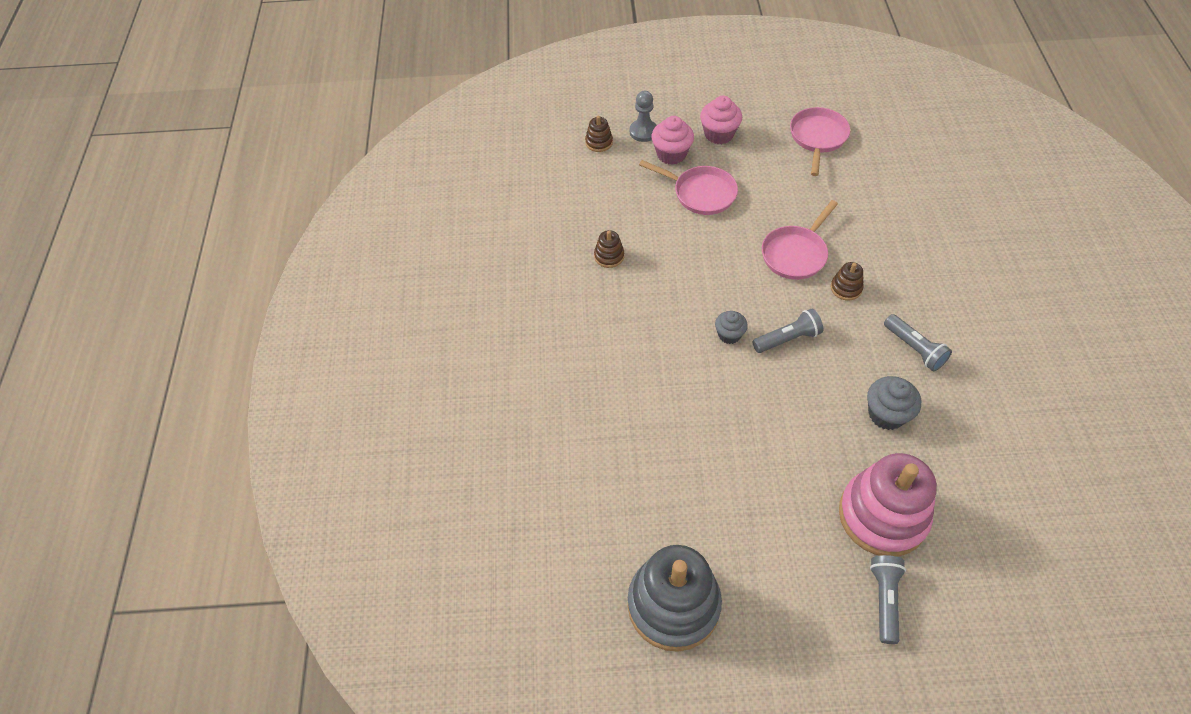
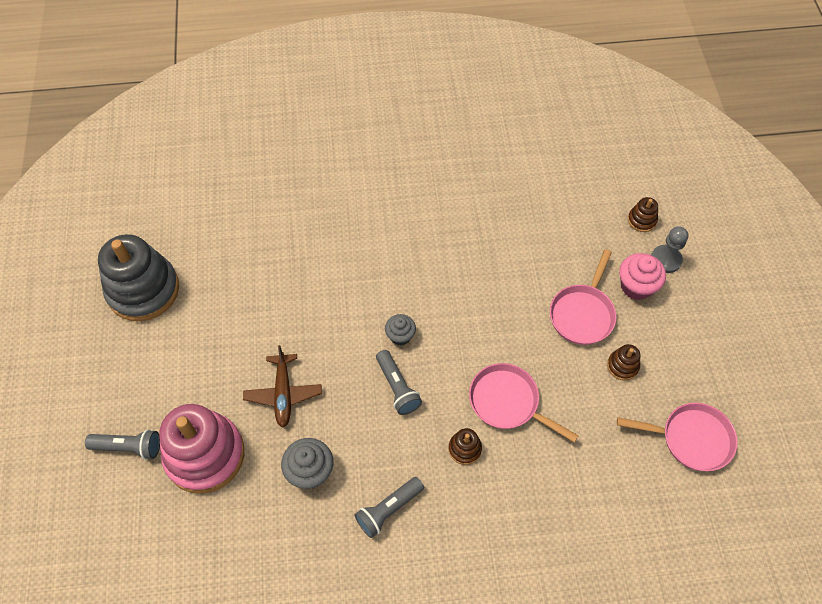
camera: 85 degrees right, 5 degrees up
(609, 256) = (488, 235): brown stacking toy -> brown stacking toy (622, 366)
(719, 134) = (676, 333): pink cupcake -> none
(803, 441) = (283, 394): none -> brown plane

